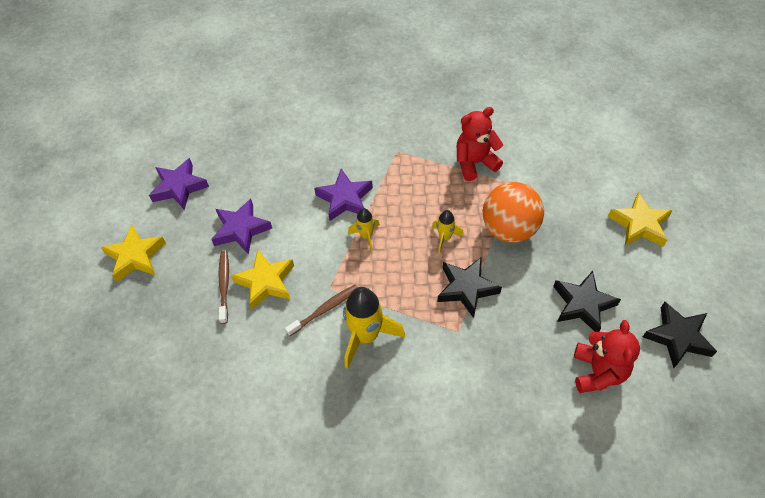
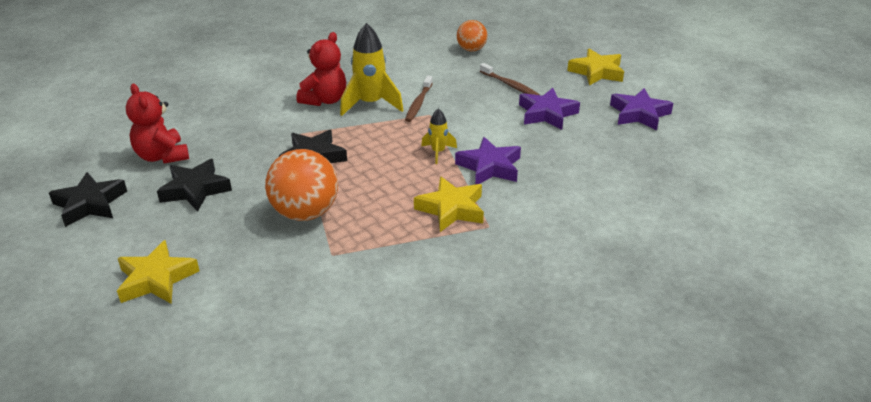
camera: 140 degrees right, 20 degrees down
(191, 371) = (471, 49): none -> orange ball
(266, 282) = (482, 98): yellow star -> yellow star (451, 209)
(445, 238) = (364, 180): yellow rocket -> none
(475, 163) = (391, 254): red teddy bear -> red teddy bear (325, 100)

